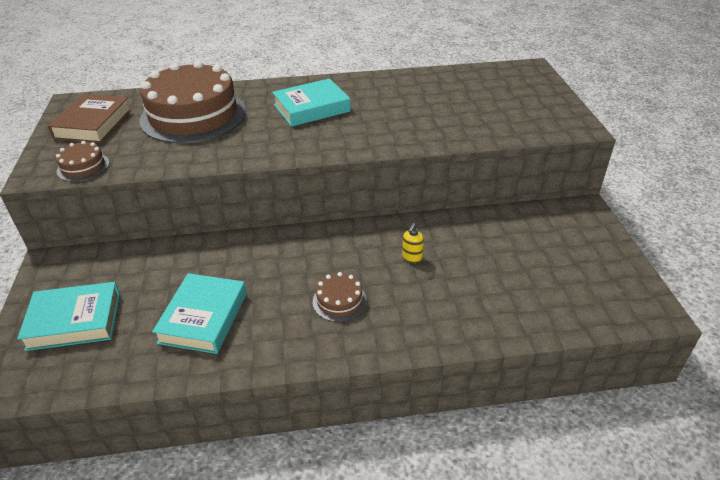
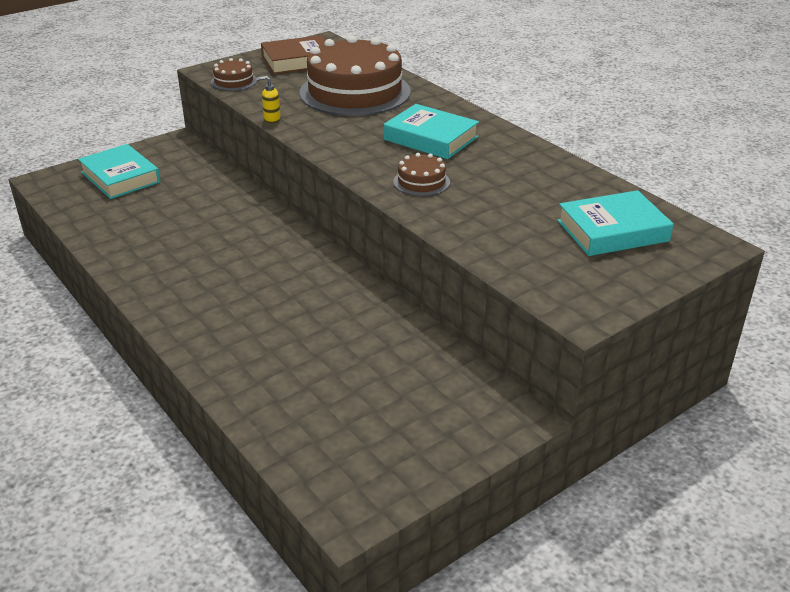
camera: 60 degrees right, 5 degrees down
(203, 318) = (156, 227): turquoise book -> turquoise book (612, 231)
(339, 301) = (219, 286): brown cake -> brown cake (421, 182)
(412, 258) = (313, 309): yellow soap dispenser -> yellow soap dispenser (272, 120)

